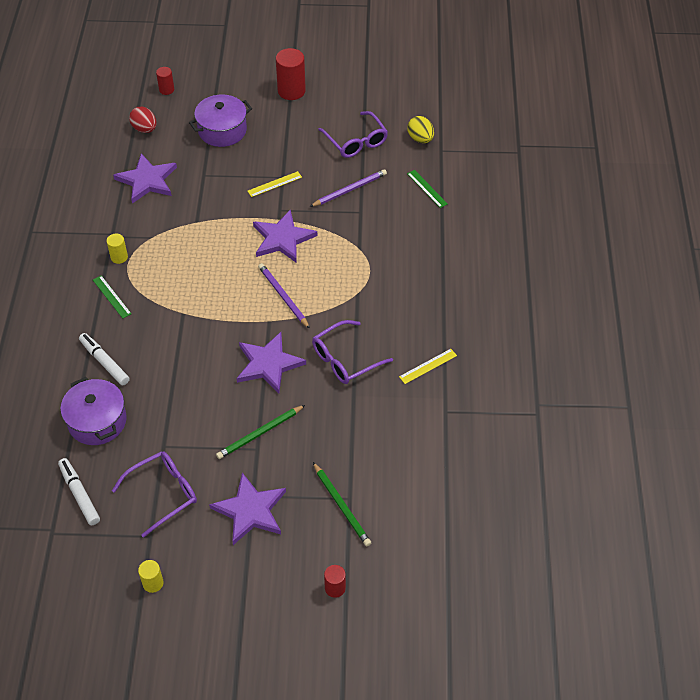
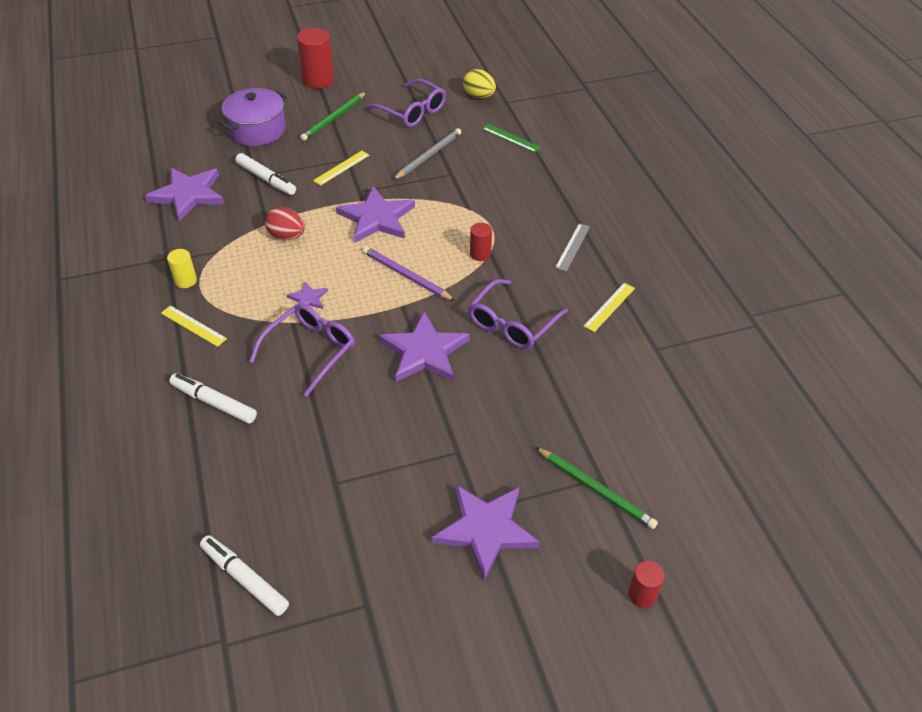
camera: 20 degrees left, 5 degrees down
(97, 421) = (232, 477): purple pot -> none
(111, 296) = (193, 326): green ruler -> yellow ruler
(145, 129) = (164, 146): red egg -> red egg (287, 236)
(153, 583) = (399, 668): yellow cylinder -> none
(162, 494) = (360, 543): purple glasses -> purple glasses (310, 351)
(166, 90) = (175, 105): red cylinder -> red cylinder (480, 254)
(202, 296) = (308, 298): none -> purple star
(211, 180) = (266, 179): none -> white marker
(260, 433) = (452, 433): green pencil -> green pencil (334, 118)
(349, 190) = (428, 156): purple pencil -> grey pencil
(426, 305) = (572, 247): none -> grey ruler

